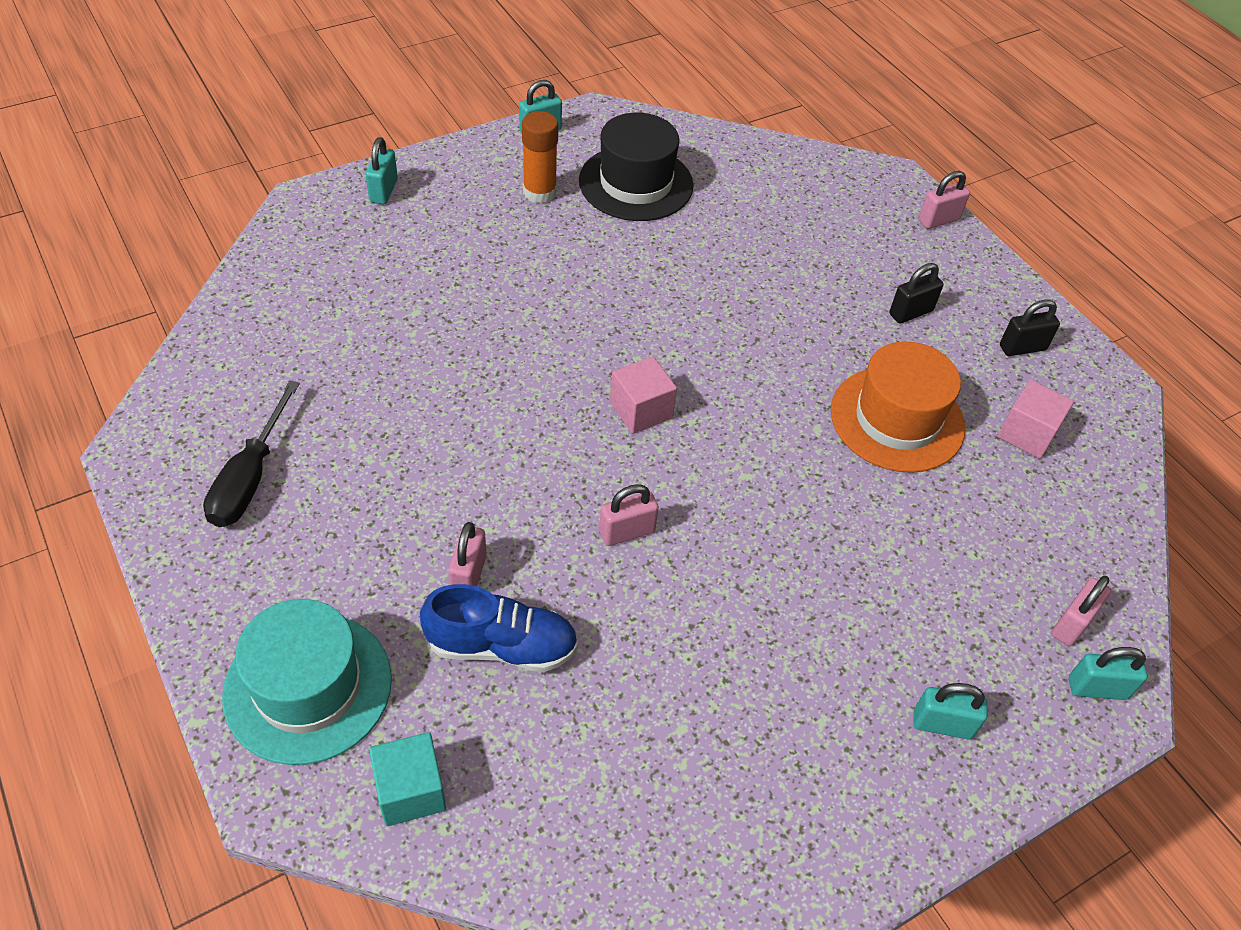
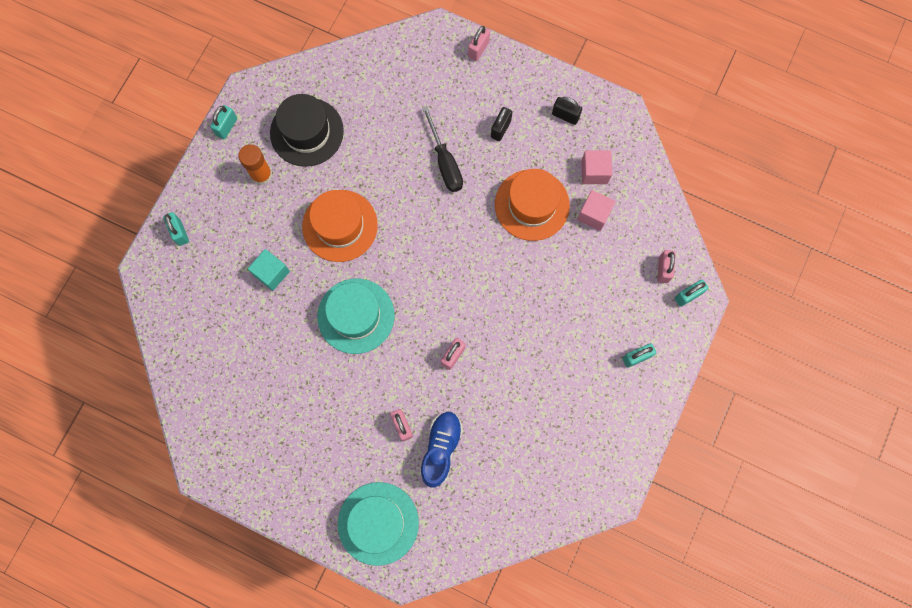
camera: 30 degrees left, 25 degrees up
(250, 478) = (267, 448): black screwdriver -> black screwdriver (445, 162)
(410, 790) = (453, 534): turquoise cube -> turquoise cube (271, 273)
(502, 646) = (441, 449): blue shoe -> blue shoe turned 45 degrees counterclockwise
(525, 399) = (356, 316): none -> turquoise hat
(594, 292) = (340, 226): none -> orange hat
(641, 410) = (413, 283): pink cube -> pink cube (594, 214)
(1022, 348) = (565, 116): black padlock -> black padlock turned 75 degrees clockwise

